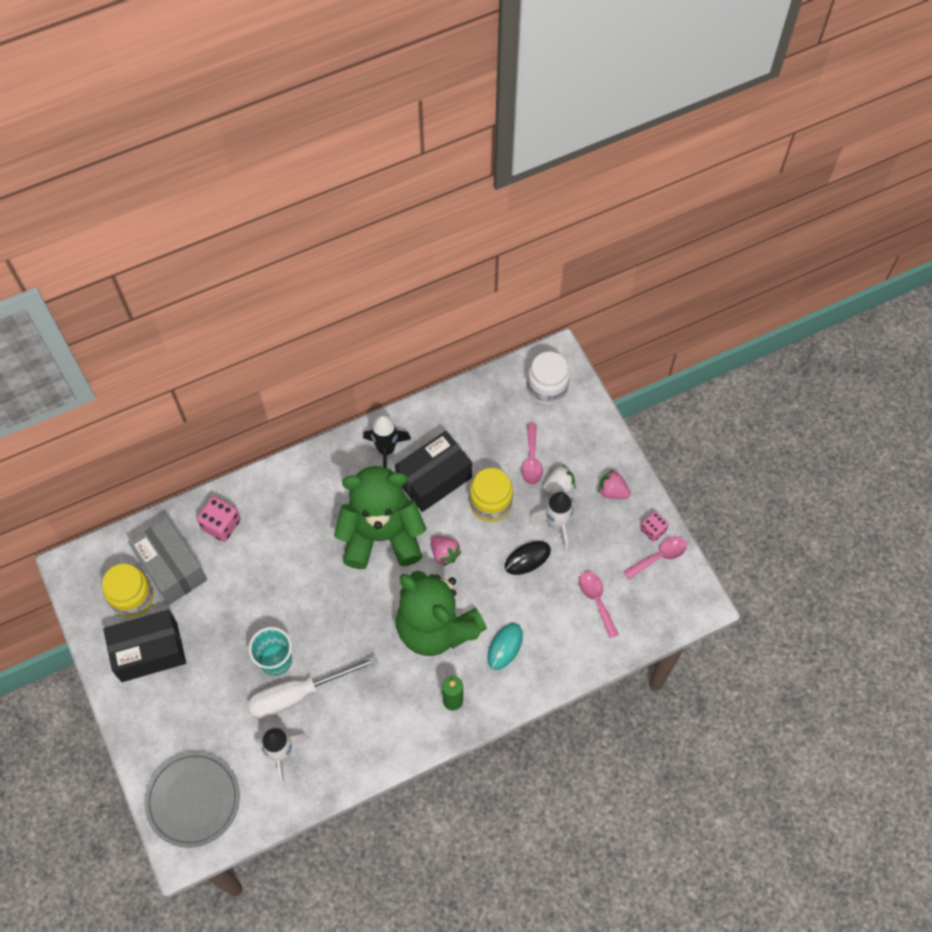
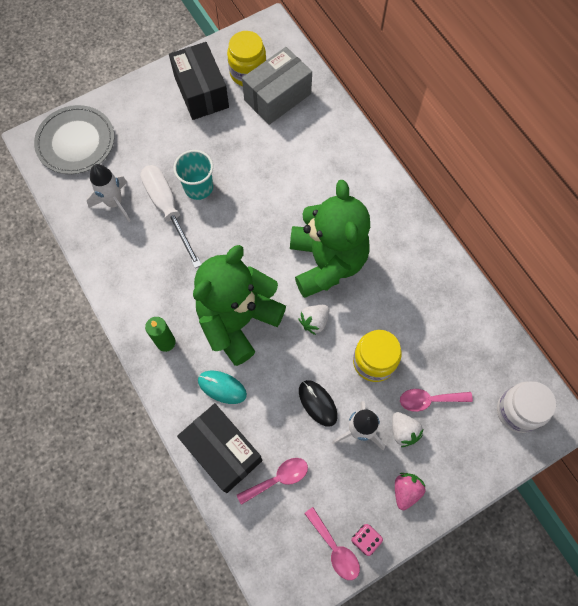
camera: 85 degrees right, 5 degrees up
(221, 525) = (322, 128): pink dice -> none
(386, 450) = (418, 257): black rocket -> none
(434, 479) = (393, 304): black box -> black box (222, 451)
(444, 553) = (314, 321): pink strawberry -> white strawberry

